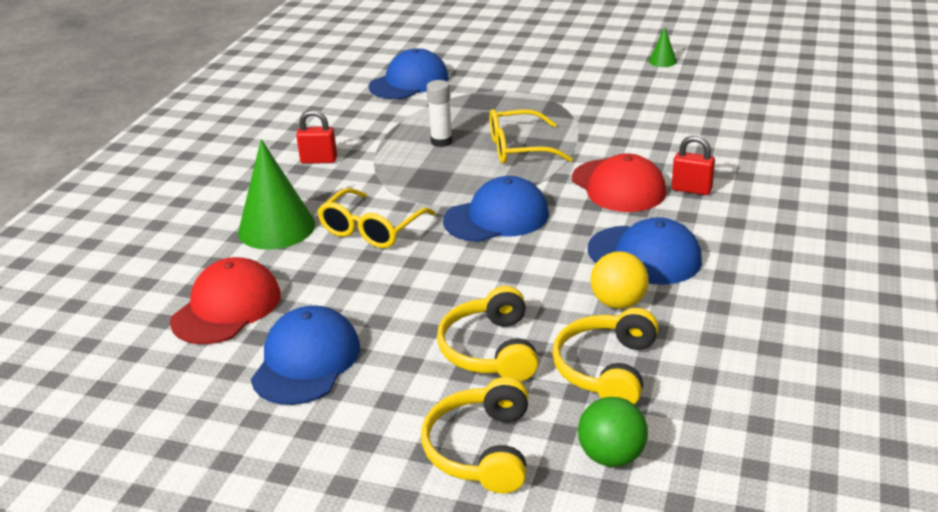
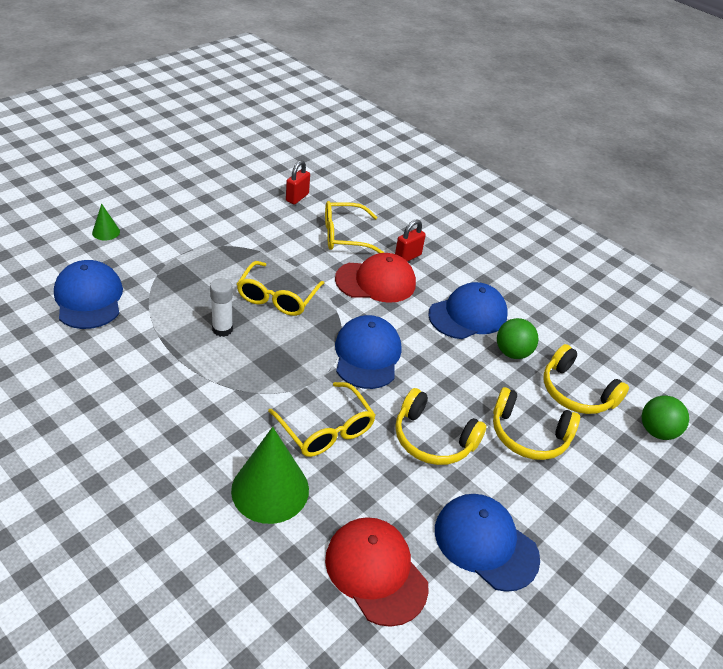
camera: 70 degrees left, 10 degrees up
(319, 160) = (174, 415): red padlock -> red padlock (297, 197)
(481, 449) = (628, 486): yellow headphones -> yellow headphones (433, 439)
(618, 303) = (512, 353): yellow ball -> green ball
(662, 61) = (222, 173): green cone -> green cone (106, 232)
(667, 146) = (344, 236): none -> yellow glasses

